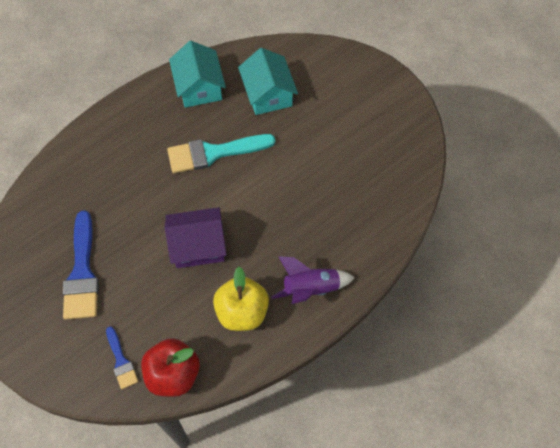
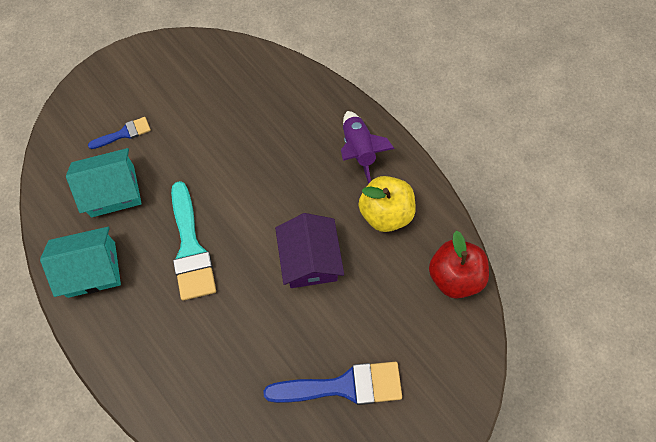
camera: 90 degrees left, 5 degrees up
(121, 361) = (444, 330): blue brush -> blue brush (124, 133)

